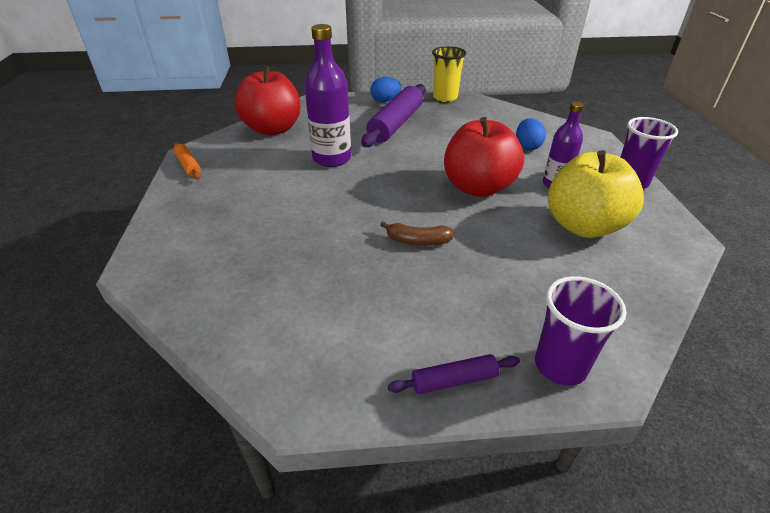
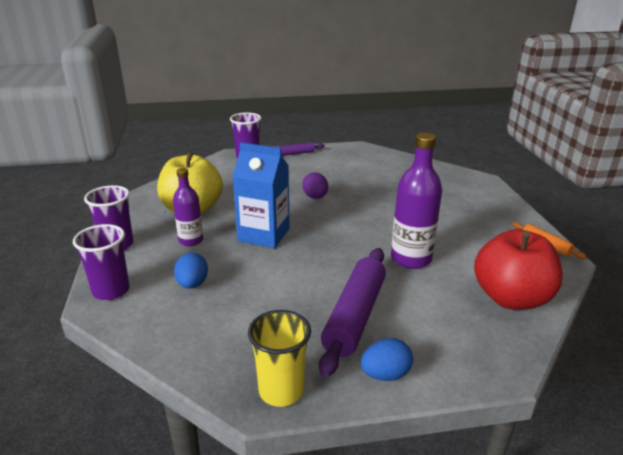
camera: 175 degrees right, 10 degrees down
(418, 241) = (315, 197): brown banana -> purple egg
(478, 187) = (264, 235): red apple -> blue carton
(592, 144) = (111, 291): none -> purple cup

